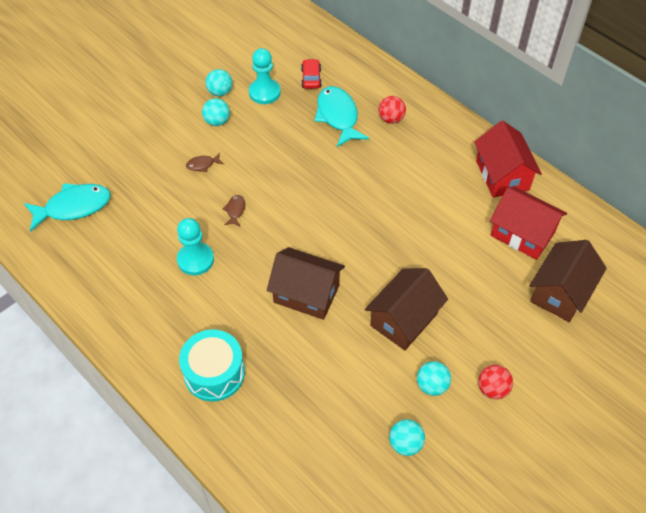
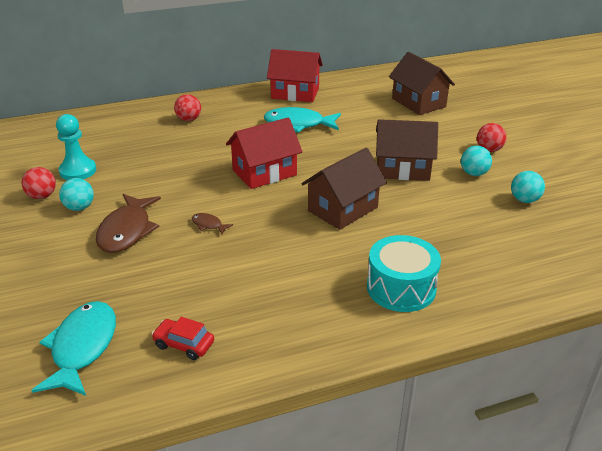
camera: 65 degrees left, 20 degrees down
(195, 260) = (249, 266): turquoise pawn -> none
(202, 165) = (127, 231): brown fish -> brown fish, size x2.22
(220, 92) = (42, 196): turquoise ball -> red ball
(311, 78) = (93, 143): red car -> red car (184, 344)
(338, 116) = (156, 142): turquoise fish -> turquoise fish (298, 124)
(404, 319) = (402, 169): brown house -> brown house turned 60 degrees counterclockwise
(522, 234) = (356, 101): red house -> red house (264, 172)

